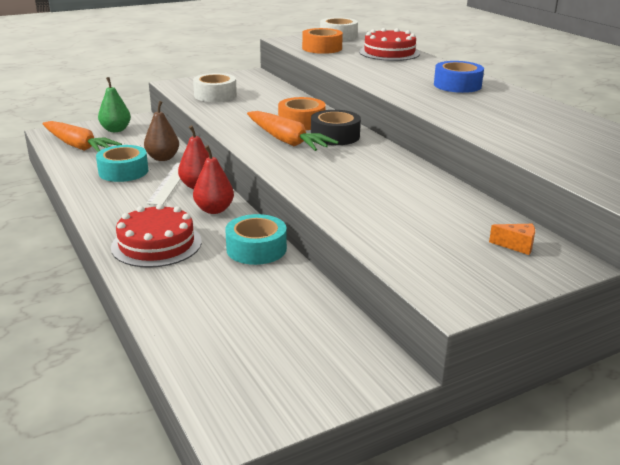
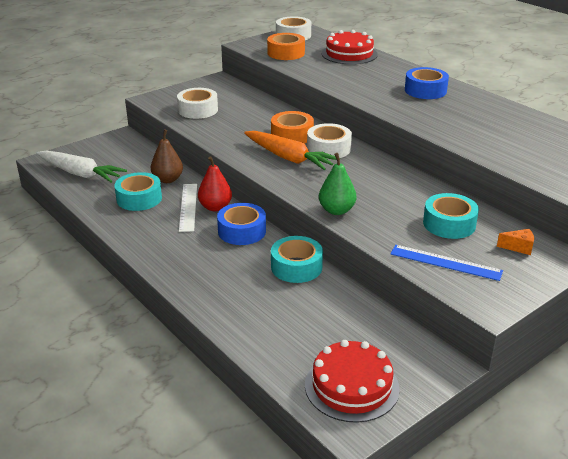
camera: 10 degrees left, 5 degrees up
(78, 146) = (80, 173): orange carrot -> white carrot
(116, 130) = (106, 151): green pear -> green pear (336, 210)
(156, 244) = (209, 272): red cake -> red cake (351, 386)
(214, 210) = (242, 231): red pear -> blue tape
(335, 136) = (328, 148): black tape -> white tape
(417, 252) = (445, 262): none -> blue ruler
(440, 215) = (449, 224): none -> turquoise tape

